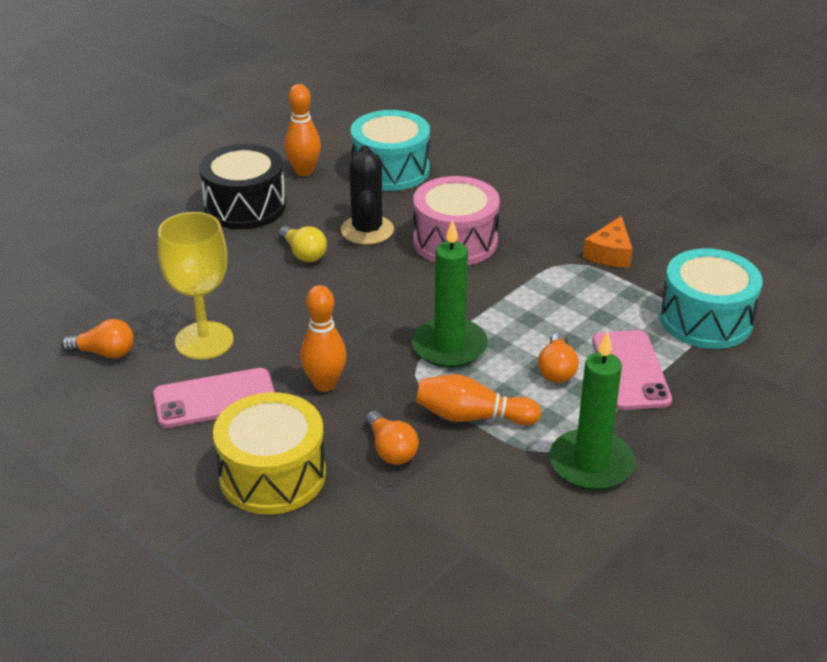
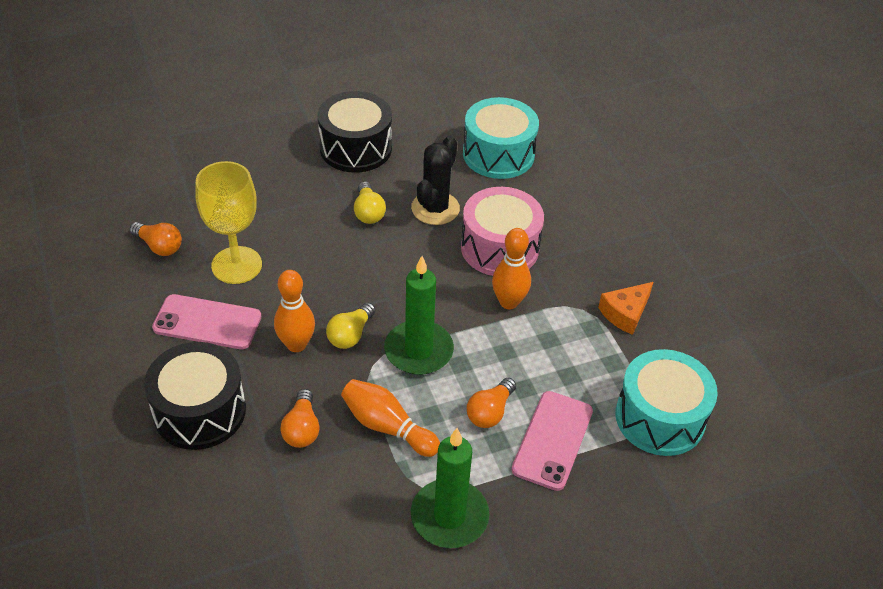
camera: 25 degrees right, 10 degrees up
(272, 475) = (200, 411): yellow drum -> black drum
(304, 171) = (426, 130): orange bowling pin -> orange bowling pin (508, 302)
(372, 357) = (350, 334): none -> yellow light bulb

